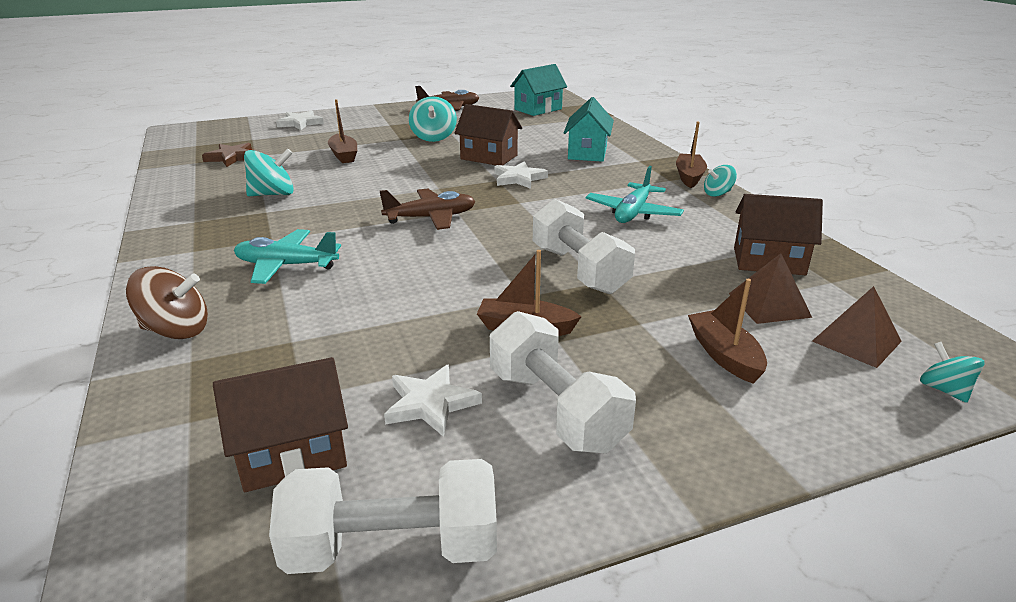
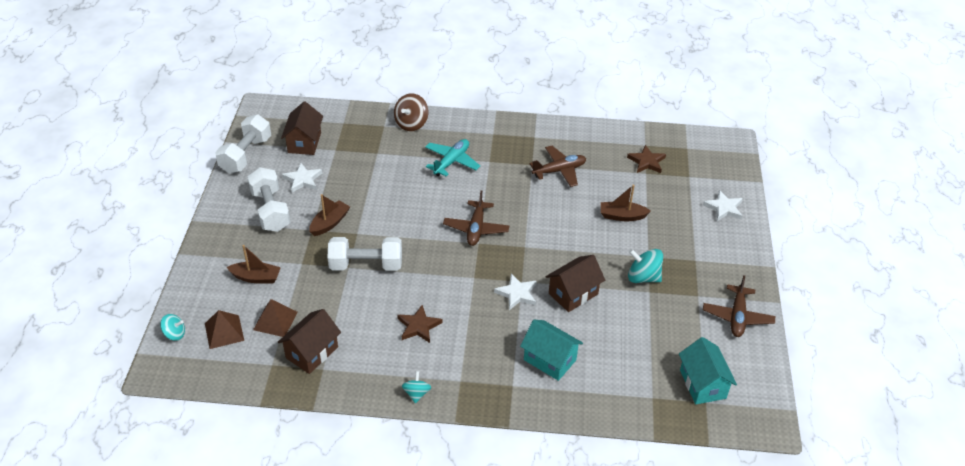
camera: 115 degrees right, 15 degrees up
(273, 194) = (559, 171): turquoise spinning top -> brown plane
(555, 409) = (271, 210): white dumbbell -> white dumbbell turned 75 degrees clockwise
(633, 213) = (418, 326): turquoise plane -> brown star
(689, 177) = (458, 397): brown boat -> none

